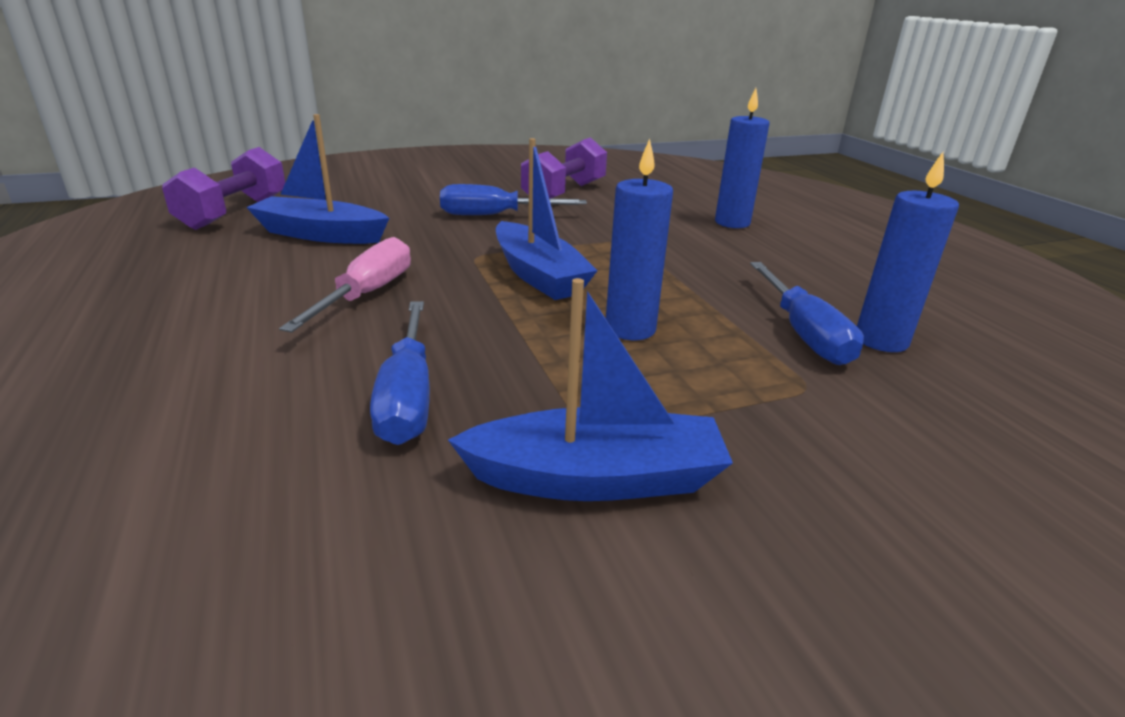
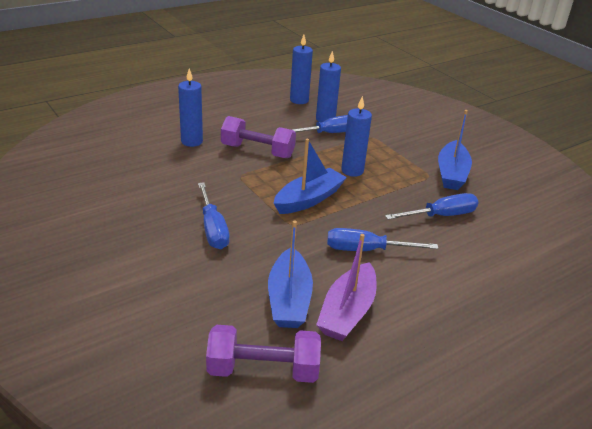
camera: 105 degrees left, 5 degrees up
(256, 259) = (347, 312): none -> purple boat
(367, 294) = (366, 250): pink screwdriver -> blue screwdriver
(564, 193) = (144, 205): purple dumbbell -> purple dumbbell (257, 151)
(596, 478) = (451, 173): blue boat -> blue boat turned 150 degrees counterclockwise
(973, 325) = (299, 100): none -> blue candle

